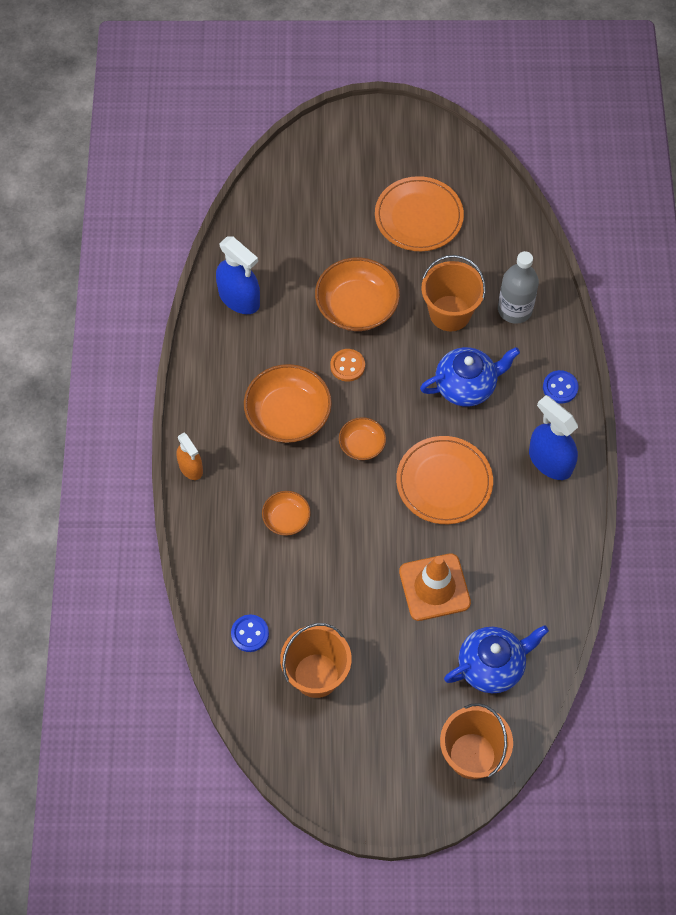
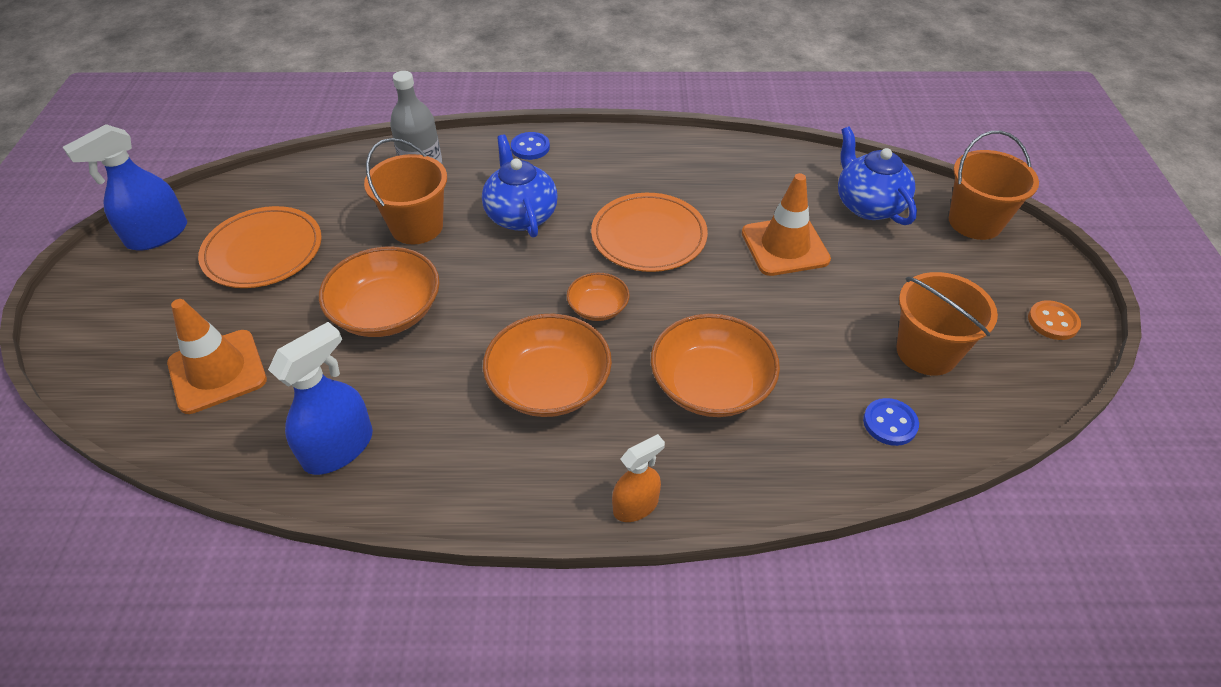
camera: 90 degrees left, 15 degrees down
(286, 518) = (711, 385): orange bowl -> orange bowl, size x1.85
(302, 218) = (217, 371): none -> orange traffic cone
(347, 366) = (478, 321): orange button -> orange button (1052, 322)
(550, 461) = (620, 157): blue spray bottle -> blue spray bottle (157, 235)

